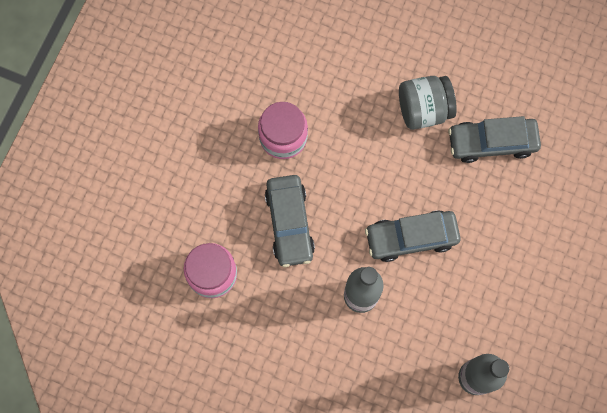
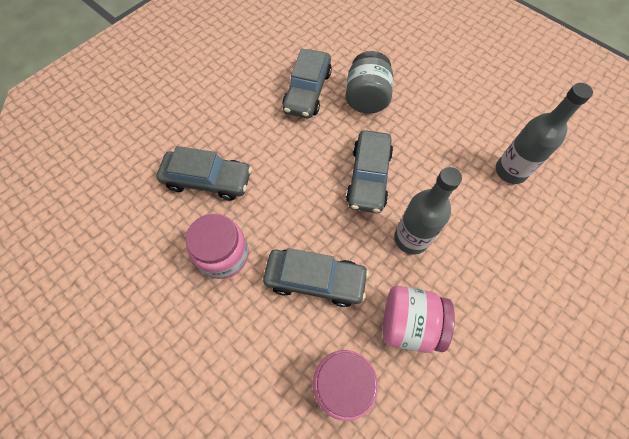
camera: 70 degrees left, 10 degrees down
(280, 314) = (409, 324): none -> pink jar
(349, 91) = (208, 180): none -> grey car
(423, 110) = (255, 128): grey jar -> grey jar (366, 98)

